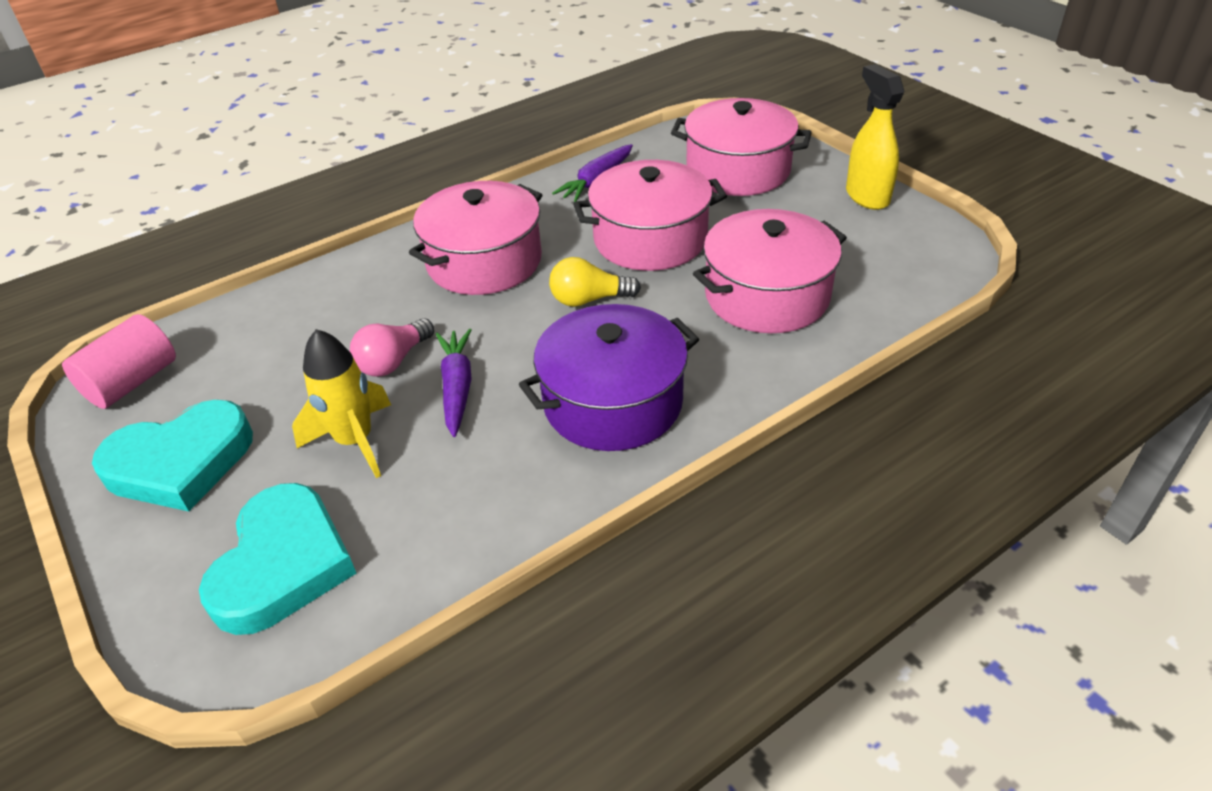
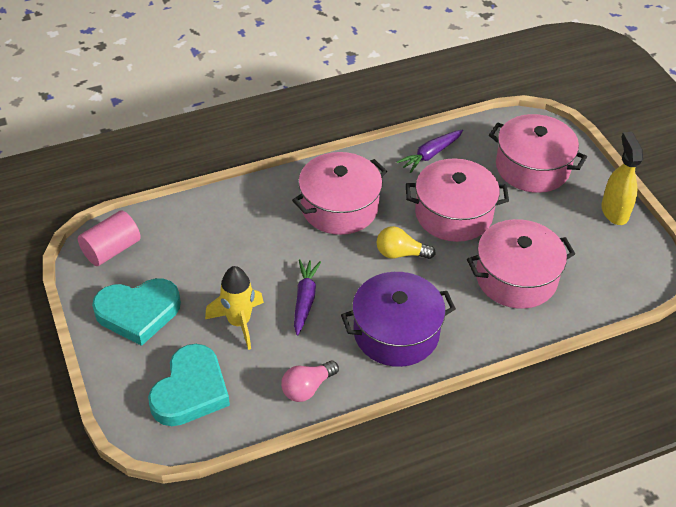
camera: 10 degrees right, 5 degrees up
(393, 361) = (269, 271): pink light bulb -> pink light bulb (307, 388)

